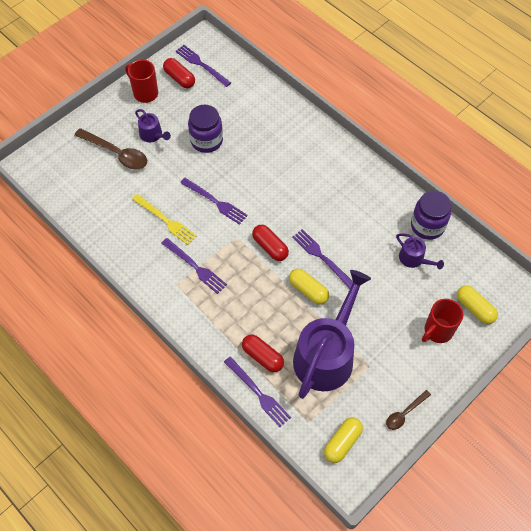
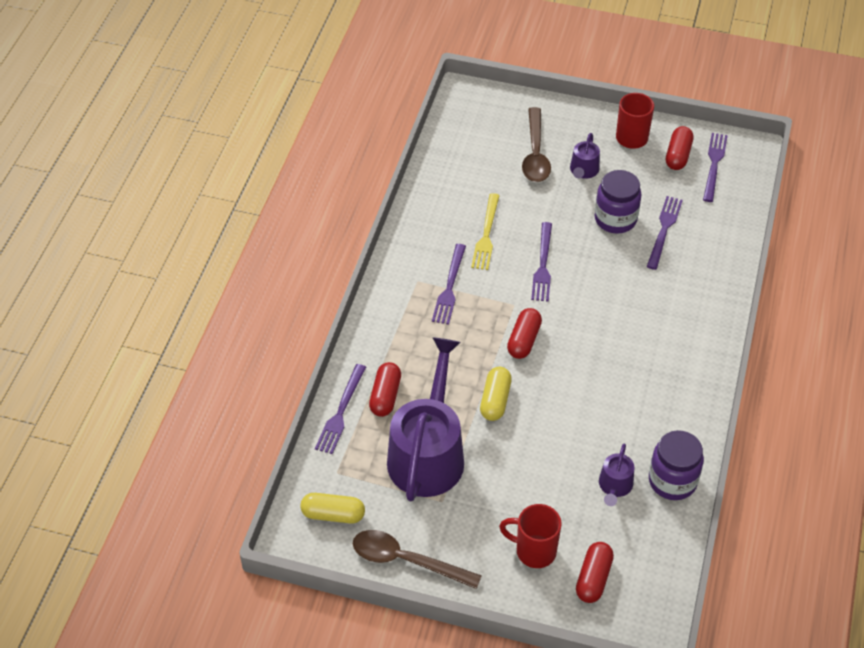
camera: 60 degrees right, 10 degrees down
(322, 257) = (547, 394): purple fork -> purple fork (664, 230)
(326, 354) = (428, 453): purple watering can -> purple watering can turned 75 degrees counterclockwise
(405, 413) = (406, 560): brown spoon -> brown spoon, size x1.75
(474, 308) = (593, 578): yellow capsule -> red capsule

